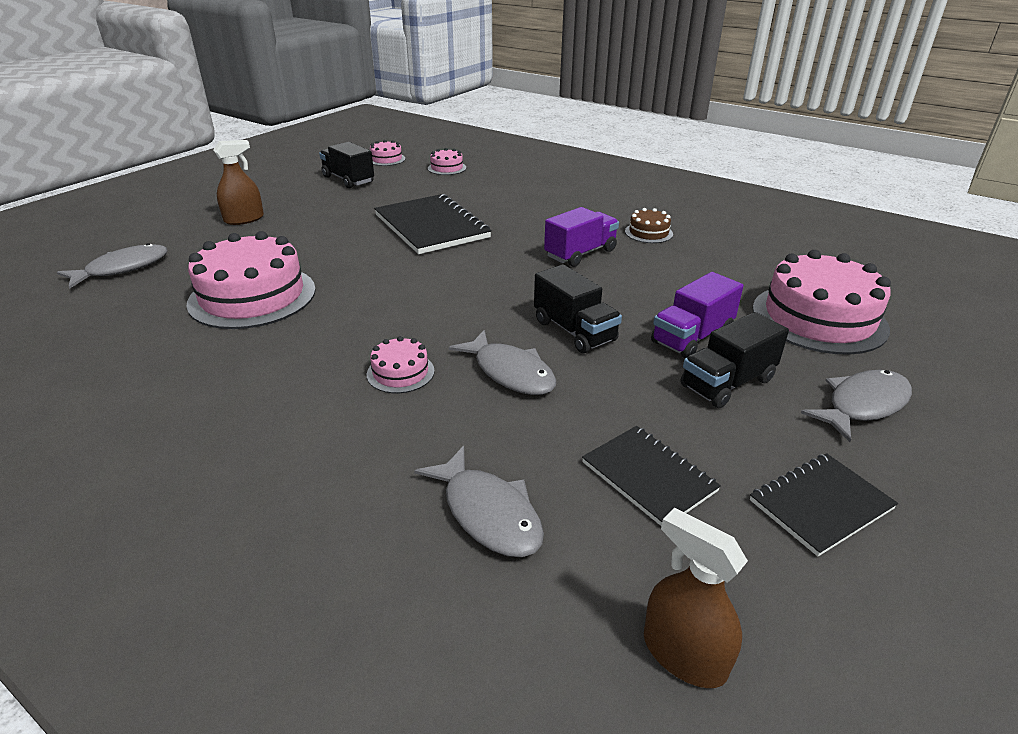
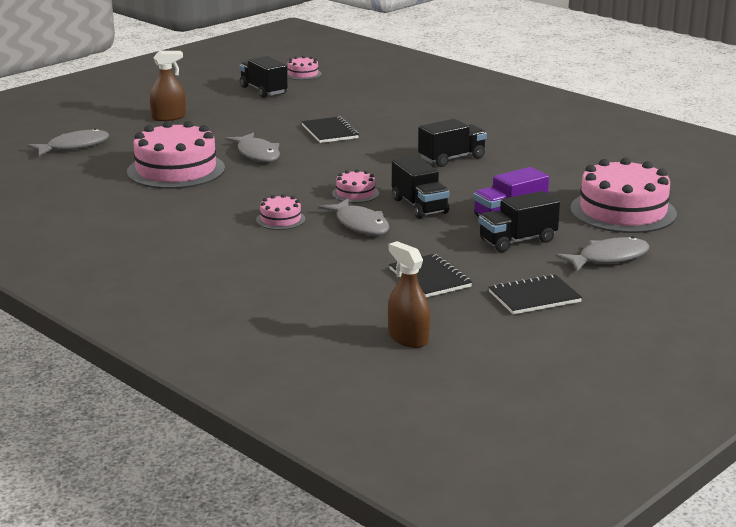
camera: 10 degrees right, 10 degrees down
(431, 226) = (329, 132): black notebook -> black notebook, size x0.59
(447, 168) = (359, 85): pink cake -> pink cake (355, 193)
(488, 513) = (319, 284): grey fish -> grey fish (257, 154)
(580, 253) = (452, 158): purple truck -> black truck
(648, 233) = (522, 147): brown cake -> none

